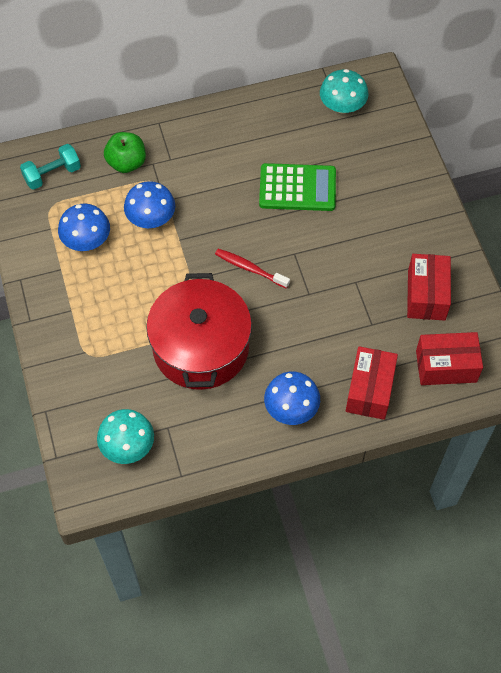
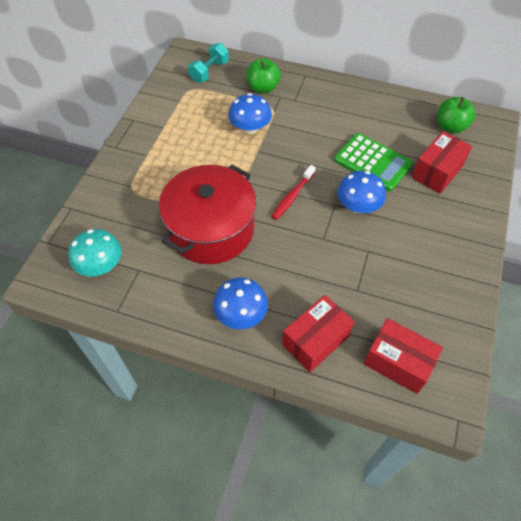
camera: 35 degrees right, 5 degrees down
(52, 174) = (209, 71): turquoise dumbbell -> turquoise dumbbell turned 60 degrees counterclockwise
(86, 240) = (195, 119): blue mushroom -> blue mushroom (358, 206)
(250, 268) = (292, 196): red toothbrush -> red toothbrush turned 120 degrees counterclockwise
(342, 106) = (450, 127): turquoise mushroom -> green apple
(426, 295) = (422, 295): red box -> red box (437, 172)

